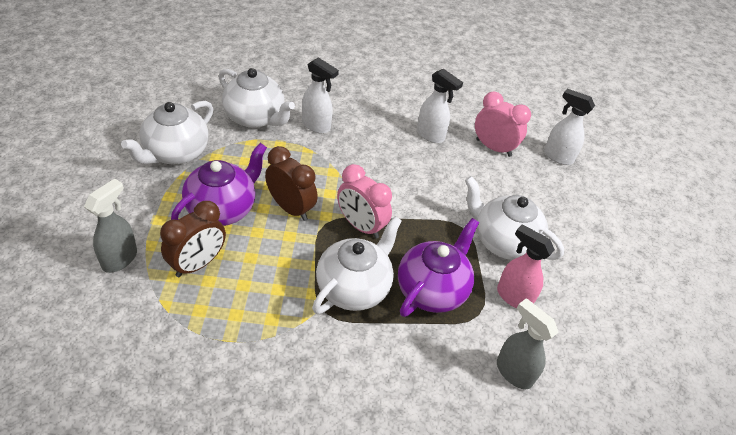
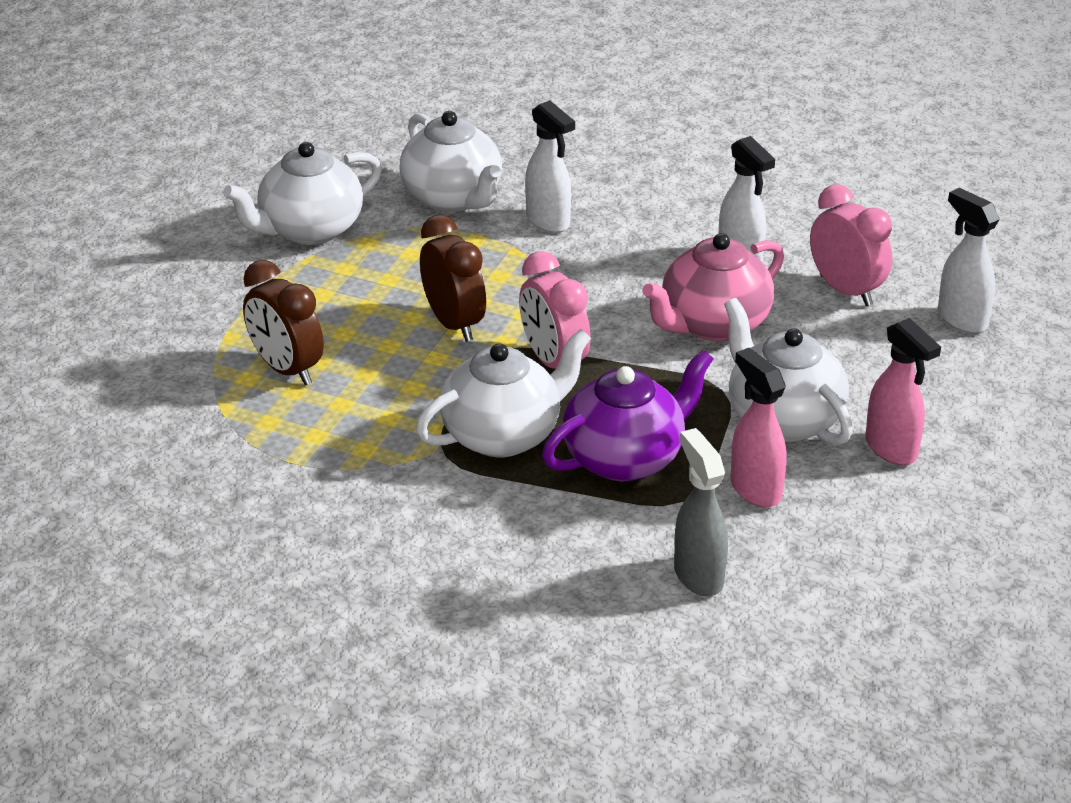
camera: 25 degrees right, 10 degrees down
(120, 259) = (183, 346): grey spray bottle -> none
(197, 264) = (287, 369): brown clock -> brown clock turned 75 degrees clockwise
(222, 209) = (350, 309): purple teapot -> none
(436, 182) = (713, 324): none -> pink teapot
(568, 251) = (891, 449): none -> pink spray bottle

